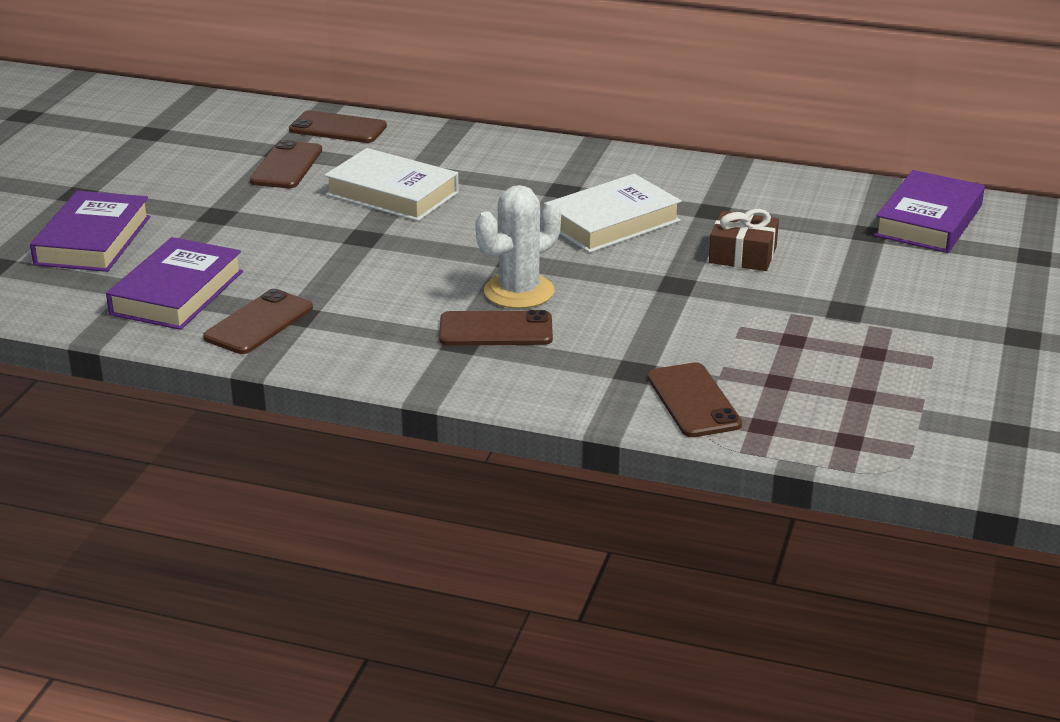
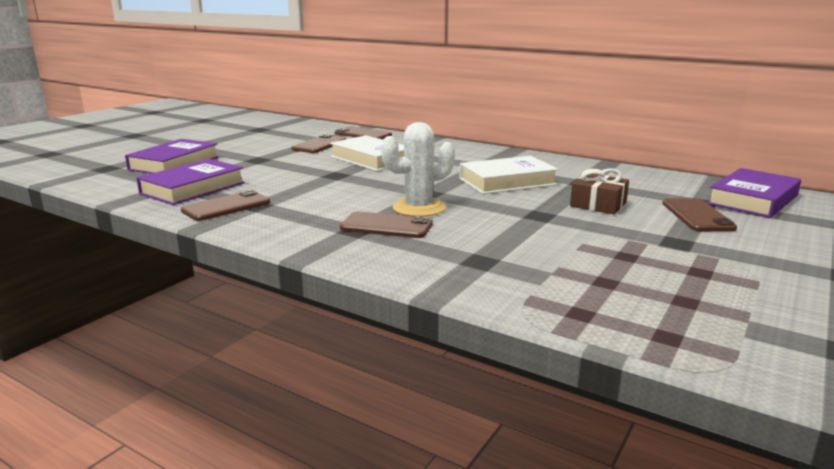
camera: 15 degrees right, 10 degrees down
(693, 401) = (521, 287): brown phone -> brown phone (697, 215)

